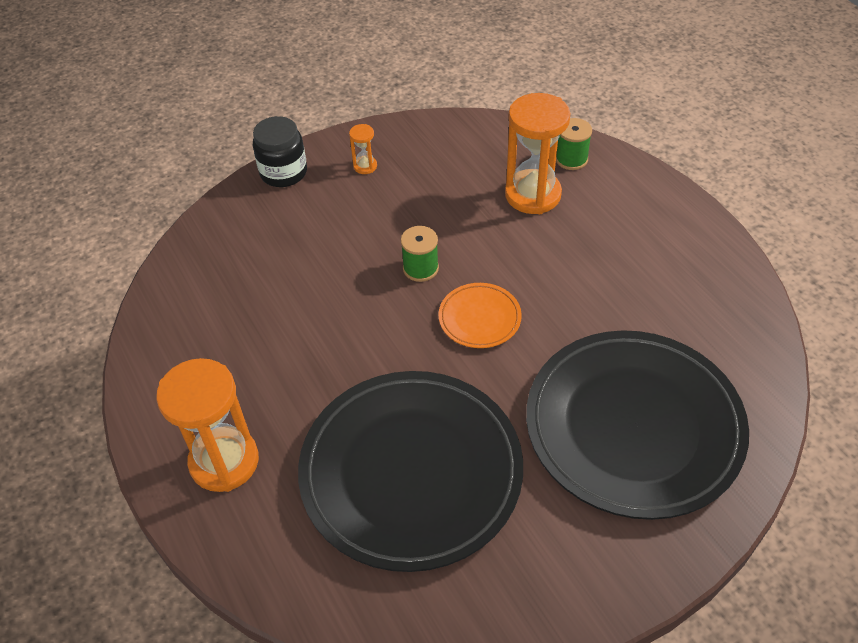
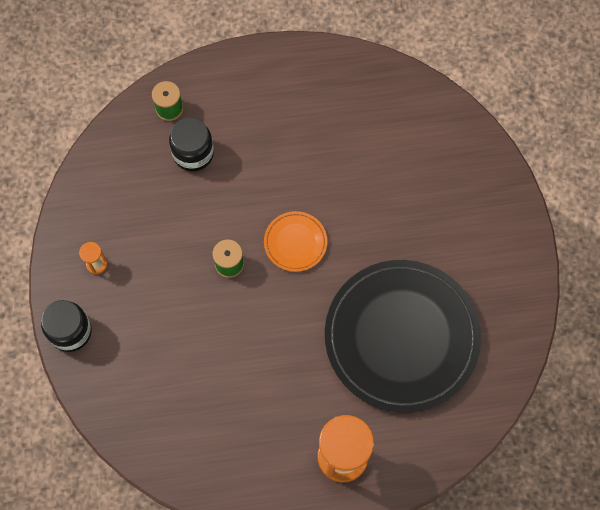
camera: 70 degrees left, 20 degrees up
(532, 195) = (193, 153): orange hourglass -> black jar
(633, 427) = (424, 188): black plate -> none

